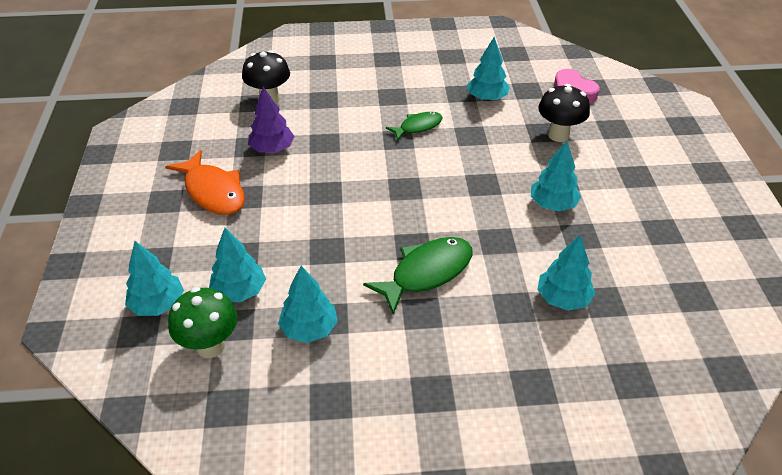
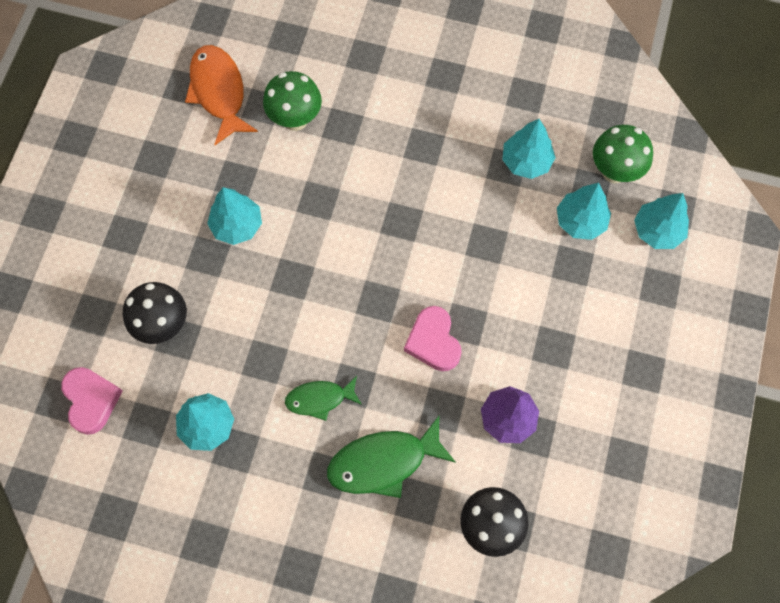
camera: 160 degrees left, 25 degrees up
(213, 191) = (588, 367): orange fish -> orange fish (219, 92)
(347, 175) = (433, 341): none -> pink heart
(427, 273) = (401, 185): green fish -> green fish (383, 462)
(563, 298) = (295, 120): turquoise tree -> green mushroom

